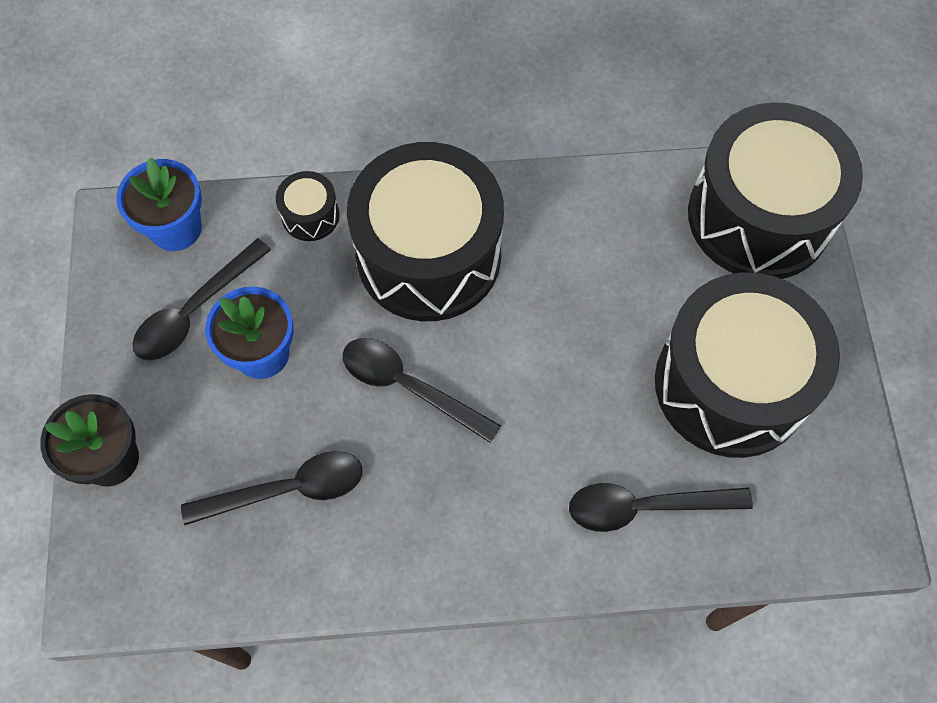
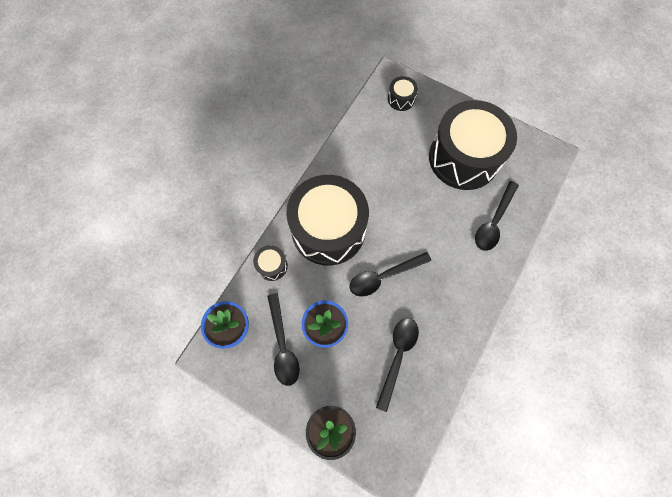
camera: 55 degrees left, 5 degrees up
(759, 216) = (401, 99): black drum -> black drum, size x0.41

